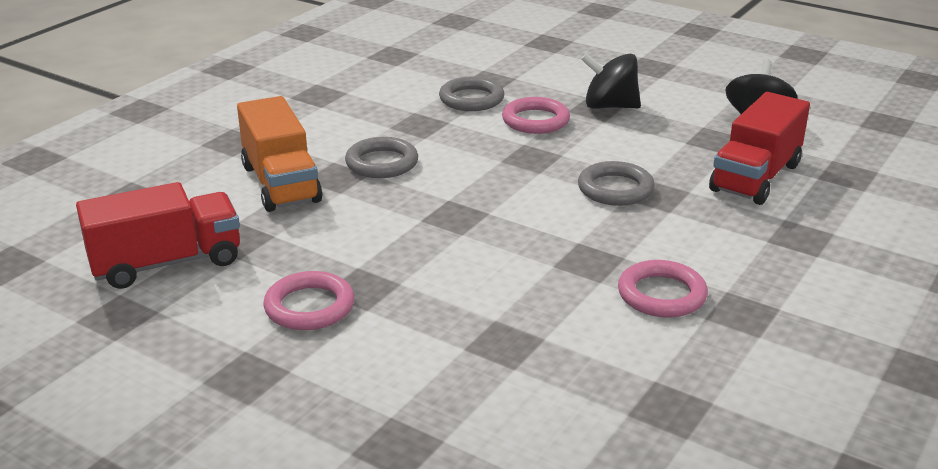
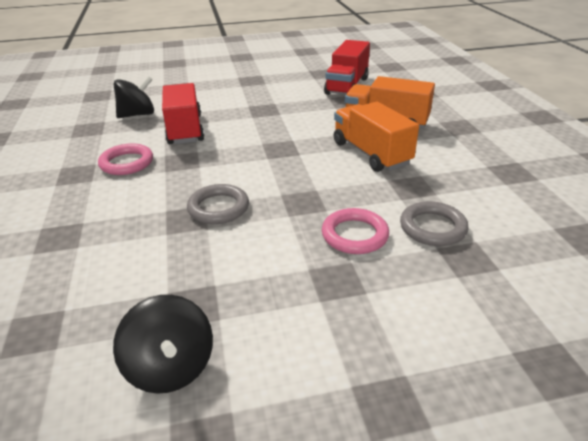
camera: 135 degrees right, 5 degrees up
(309, 307) = (270, 98): pink ring -> none
(382, 163) = (371, 153): grey ring -> orange truck
(609, 106) = (329, 291): black spinning top -> black spinning top (137, 115)
(755, 177) = (123, 276): red truck -> red truck (185, 129)

